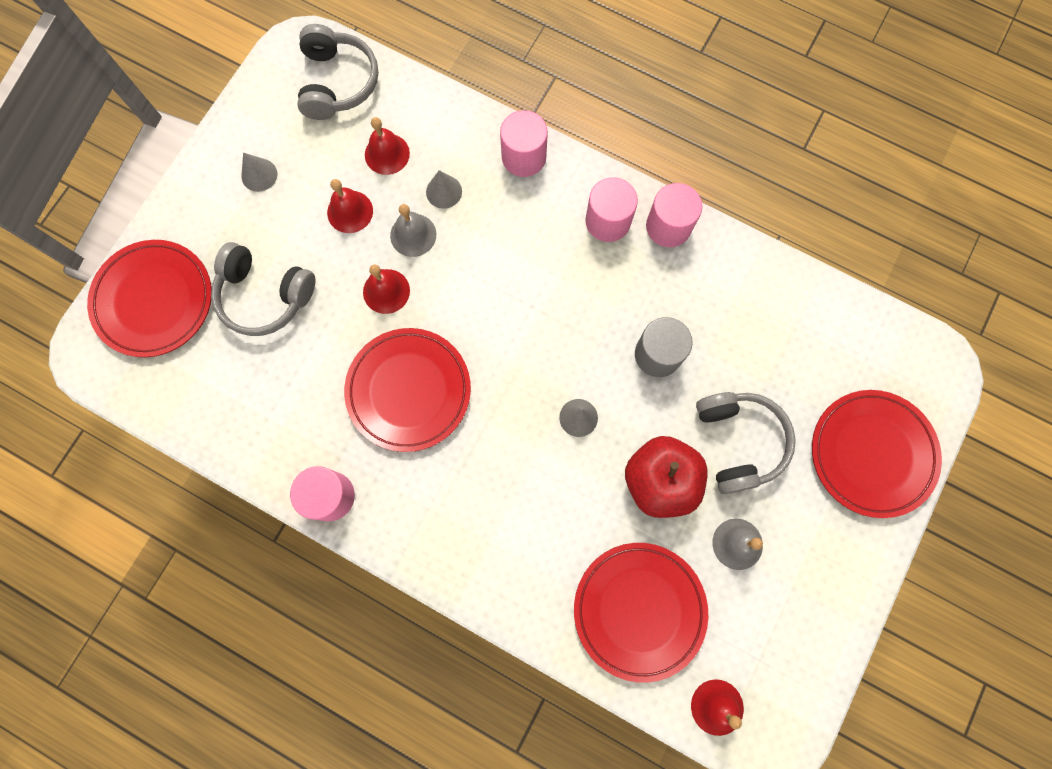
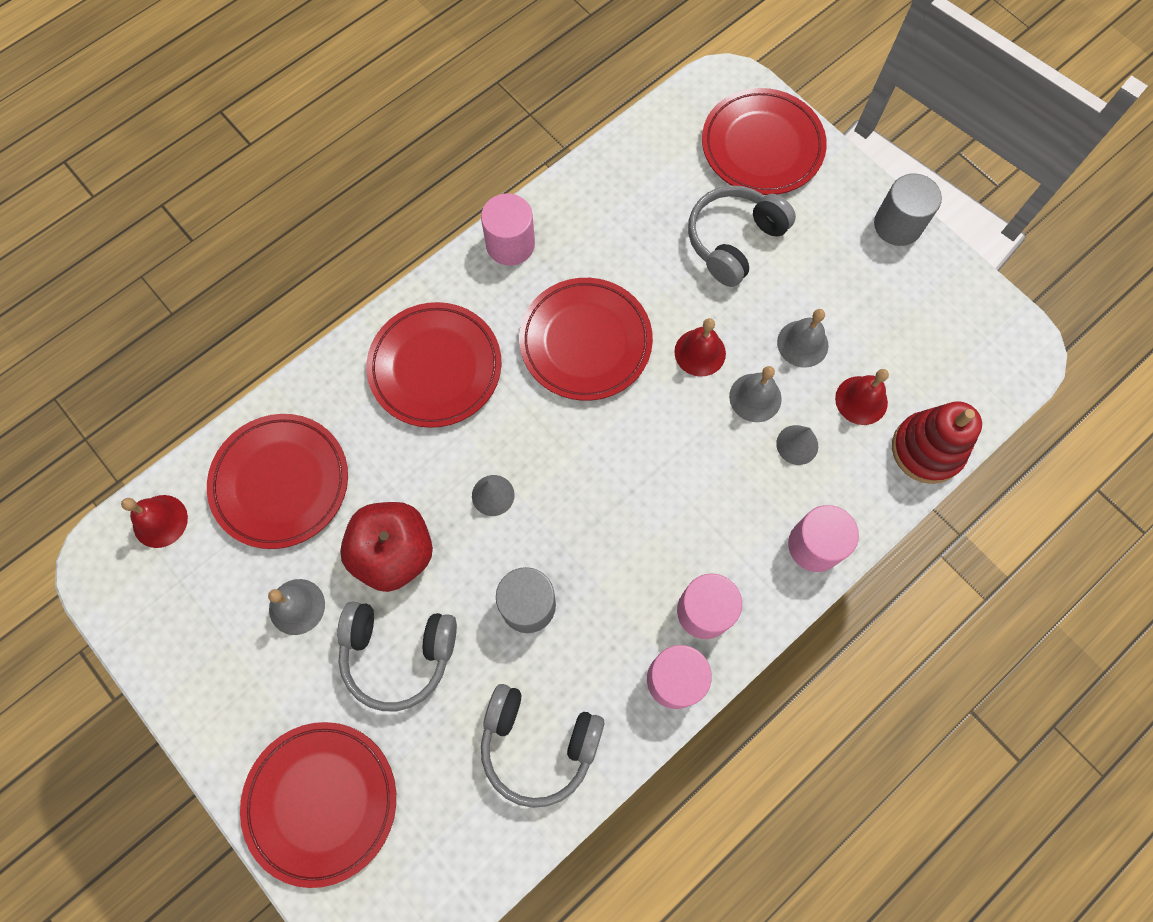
camera: 110 degrees right, 5 degrees down
(207, 165) = (897, 225): none -> grey cylinder
(259, 175) = (872, 269): grey cone -> none
(338, 83) = (966, 375): grey headphones -> grey headphones (538, 744)
(350, 211) = (802, 343): red bell -> grey bell
(413, 96) = (927, 449): none -> red stacking toy
(480, 515) = (435, 367): none -> red plate

